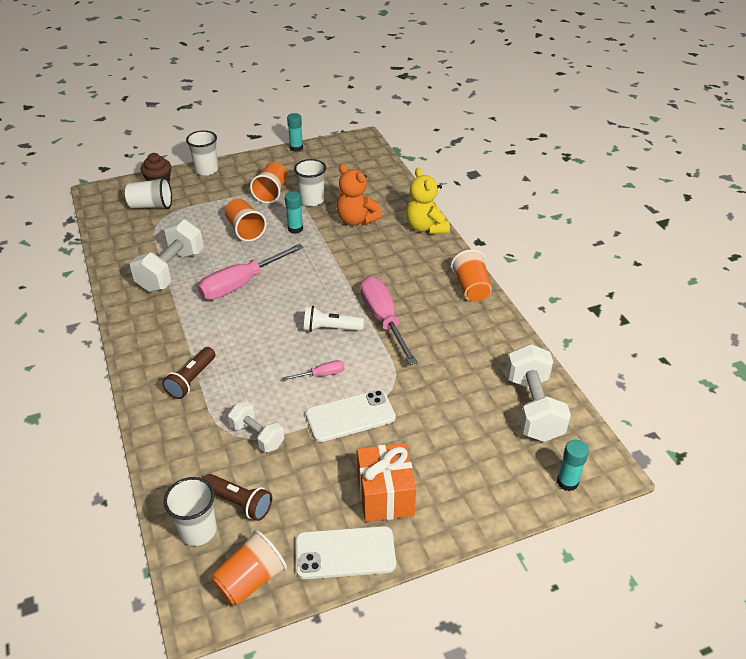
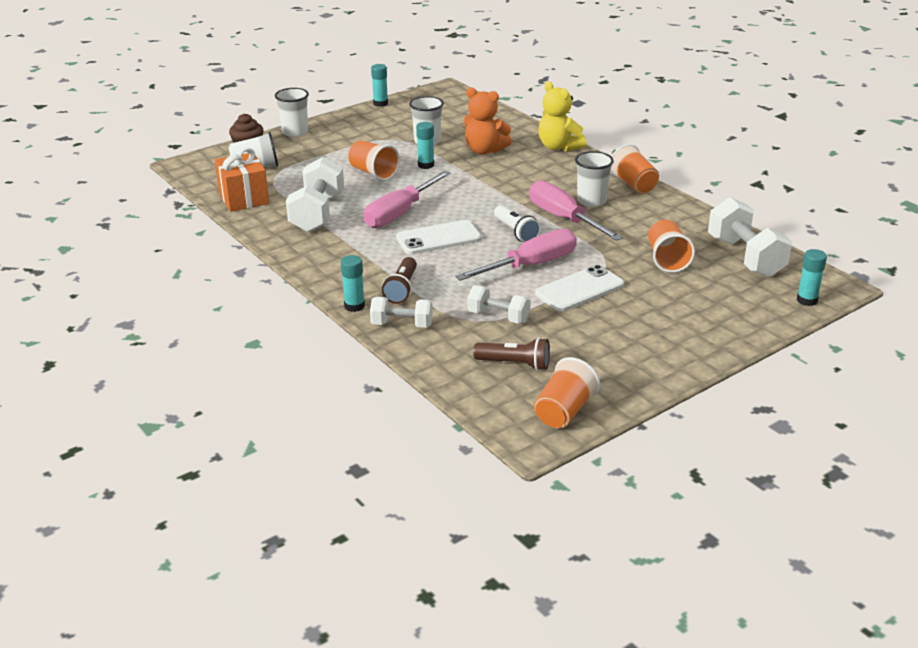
camera: 15 degrees left, 10 degrees down
(139, 392) = (354, 306): none -> turquoise glue stick
(167, 426) = (402, 325): none -> white dumbbell
(198, 530) = (489, 389): white cup -> white cup (591, 201)
(271, 193) = (380, 141): orange cup -> orange cup (667, 260)
(322, 374) = (531, 265): pink screwdriver -> pink screwdriver, size x2.16
(330, 328) = (516, 232): white flashlight -> white flashlight turned 105 degrees counterclockwise
(345, 553) = (639, 379): white phone -> white phone (438, 238)
(385, 496) = (650, 336): orange gift -> orange gift (243, 198)

